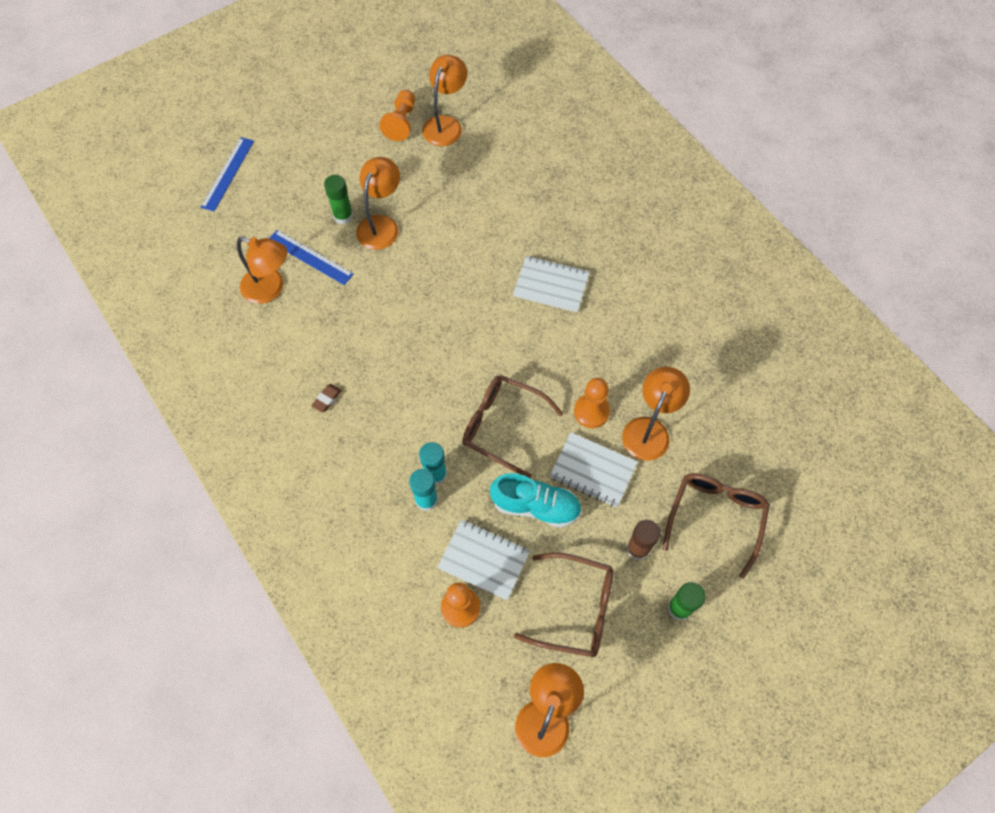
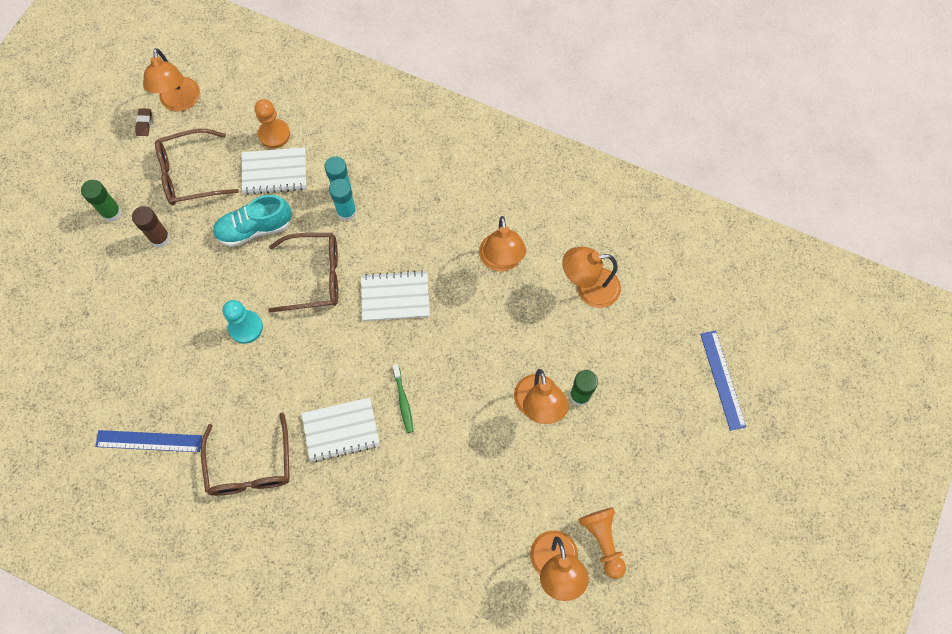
camera: 150 degrees right, 5 degrees up
(310, 257) = (578, 336): blue ruler -> blue ruler (149, 441)
(327, 399) = (470, 223): brown eraser -> brown eraser (144, 123)
(486, 281) = (403, 401): none -> green toothbrush
(591, 412) = (246, 327): orange pawn -> turquoise pawn
(593, 471) = (222, 279): white notebook -> white notebook (395, 297)
(649, 429) = (189, 337): orange lamp -> orange lamp (501, 261)
(715, 518) = (106, 293): brown glasses -> brown glasses (250, 466)

